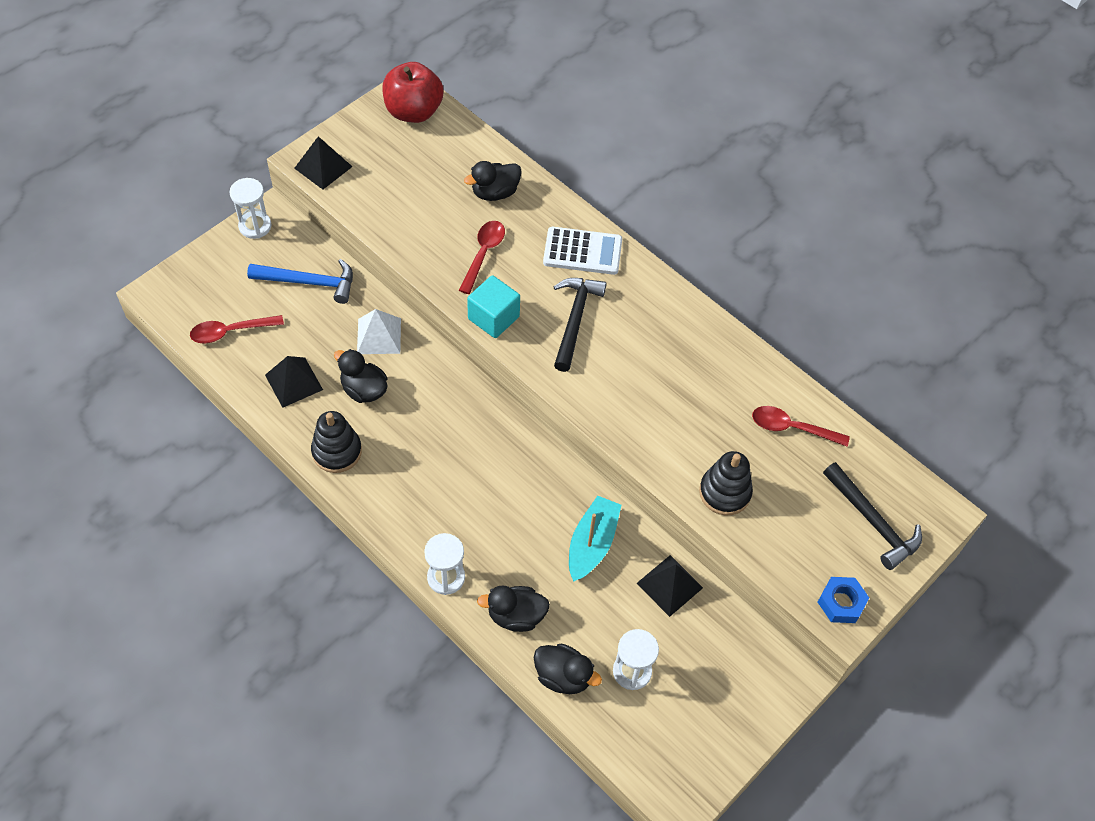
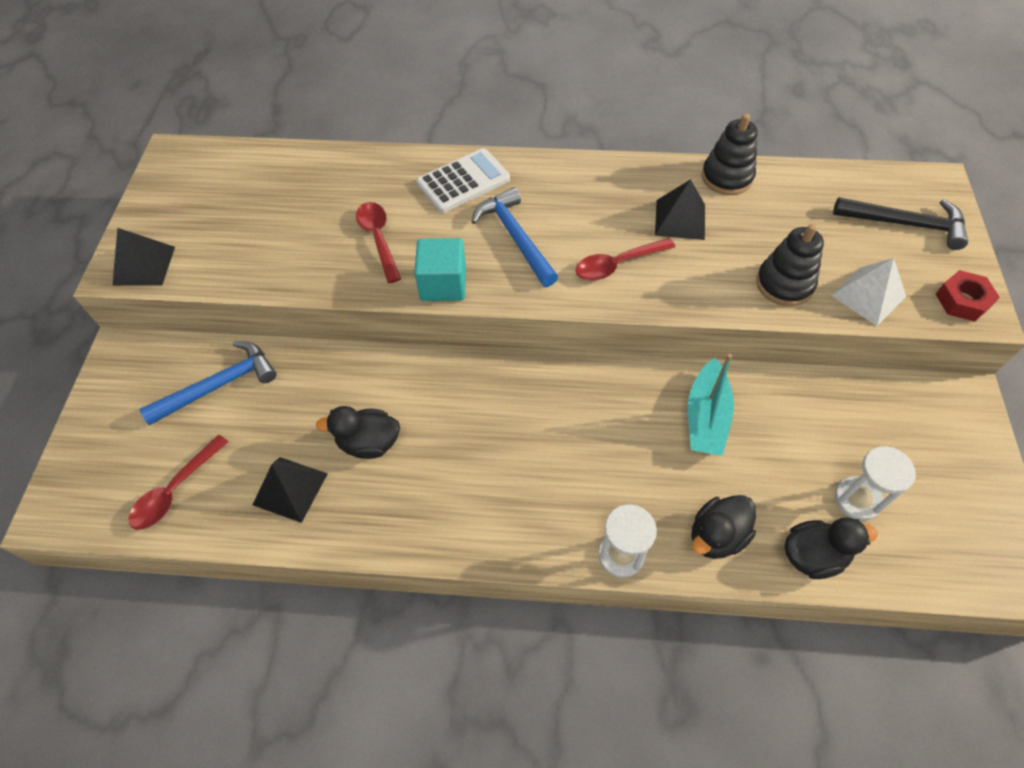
camera: 35 degrees left, 0 degrees up
(255, 226) = (112, 373): white hourglass -> none
(337, 451) = (398, 521): black stacking toy -> black stacking toy (727, 177)
(379, 336) = (336, 384): white pyramid -> white pyramid (868, 296)
(413, 111) = (194, 167): red apple -> none
(495, 193) = (337, 185): black duck -> none
(575, 320) = (515, 237): black hammer -> blue hammer
(592, 543) = (706, 417): turquoise boat -> turquoise boat turned 150 degrees counterclockwise
(669, 585) = (800, 401): black pyramid -> black pyramid (680, 219)
(791, 428) = (771, 200): red spoon -> red spoon (617, 265)
(841, 603) = (962, 301): blue nut -> red nut

